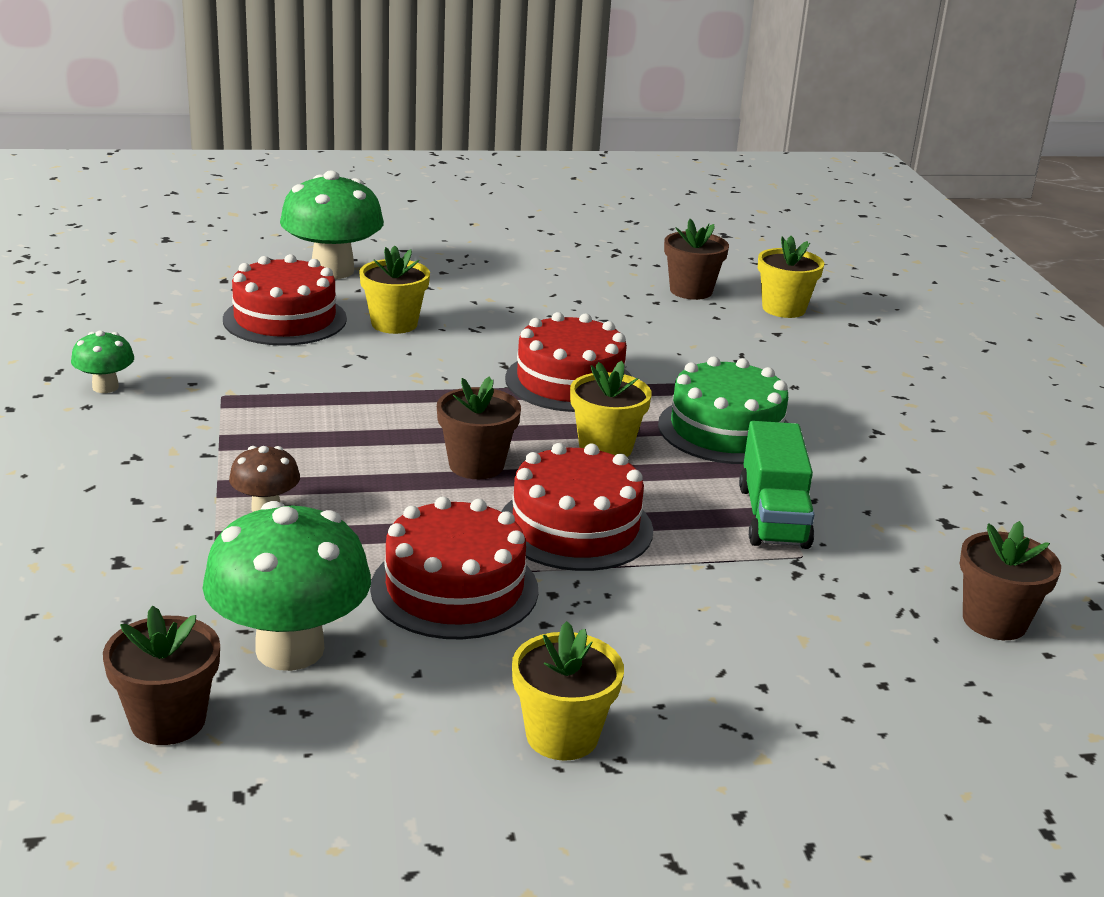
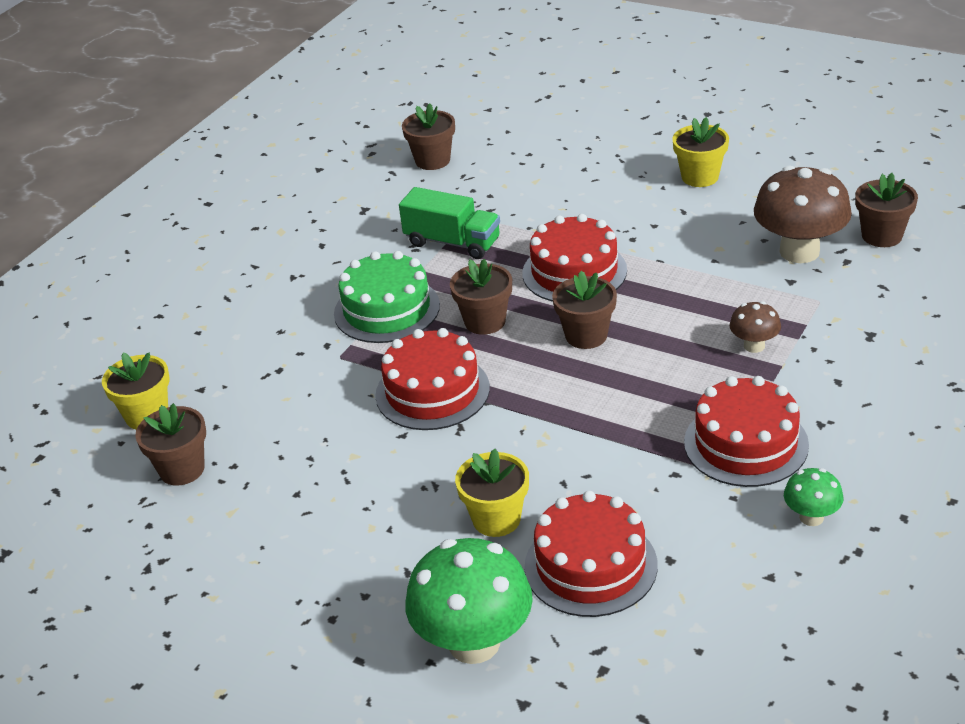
camera: 135 degrees left, 10 degrees up
(290, 649) = (799, 251): green mushroom -> brown mushroom
(454, 588) = (683, 257): red cake -> red cake (746, 443)
(605, 448) = (485, 321): yellow flower pot -> brown flower pot
(773, 516) = (452, 242): green truck -> green truck turned 75 degrees clockwise

